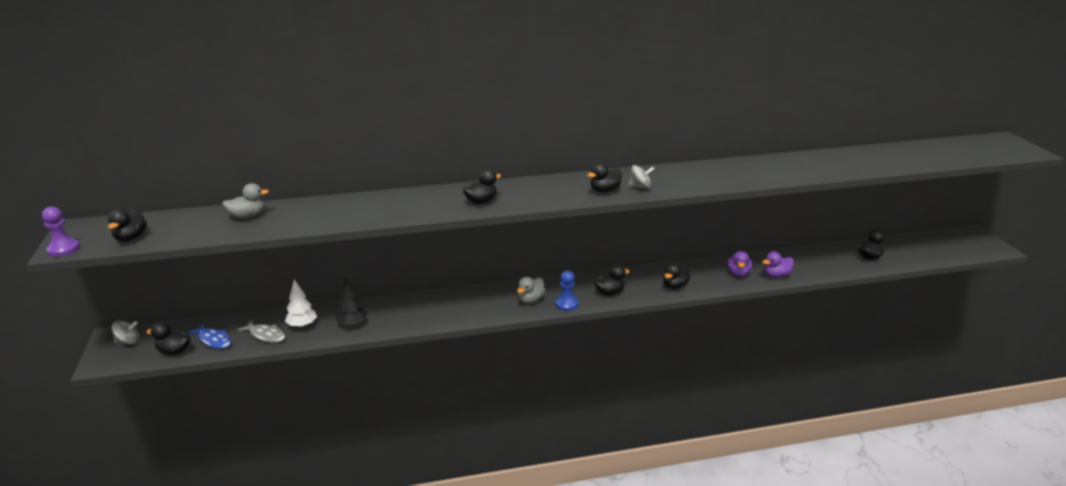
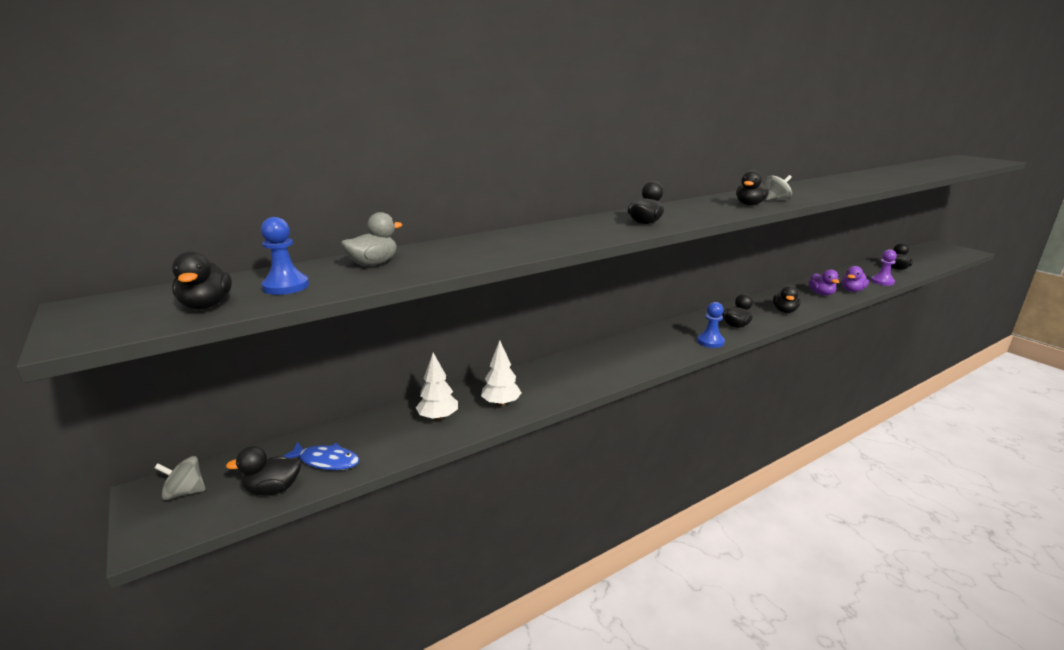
camera: 20 degrees left, 5 degrees down
(63, 249) = (84, 335): purple pawn -> purple pawn (882, 282)
(128, 342) = (185, 492): grey spinning top -> grey spinning top turned 150 degrees counterclockwise
(182, 229) = (286, 286): none -> blue pawn
(266, 335) = (398, 439): grey fish -> none
(352, 324) = (501, 403): black tree -> white tree
(530, 300) = (671, 344): grey duck -> none

